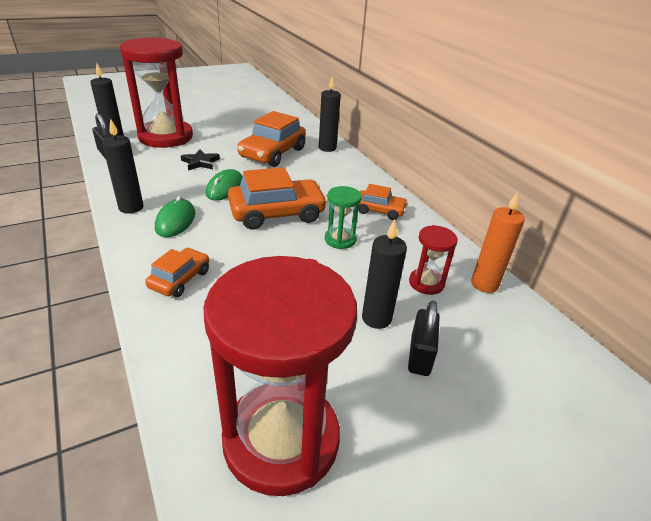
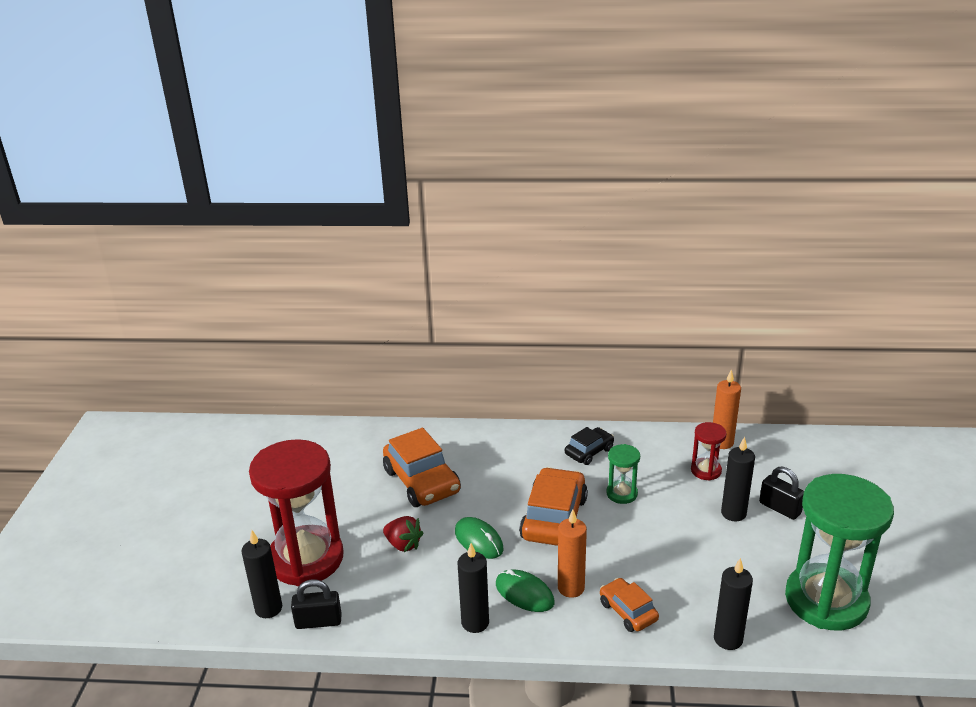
camera: 55 degrees left, 5 degrees down
(194, 241) = (571, 588): none -> orange candle
(200, 162) = (403, 544): black star -> red strawberry
(281, 439) = (826, 600): red hourglass -> green hourglass
(327, 148) = (440, 437): black candle -> black candle (728, 639)
(379, 210) = (589, 451): orange car -> black car

